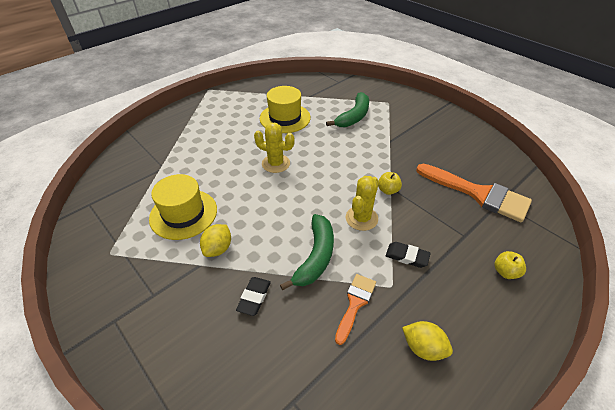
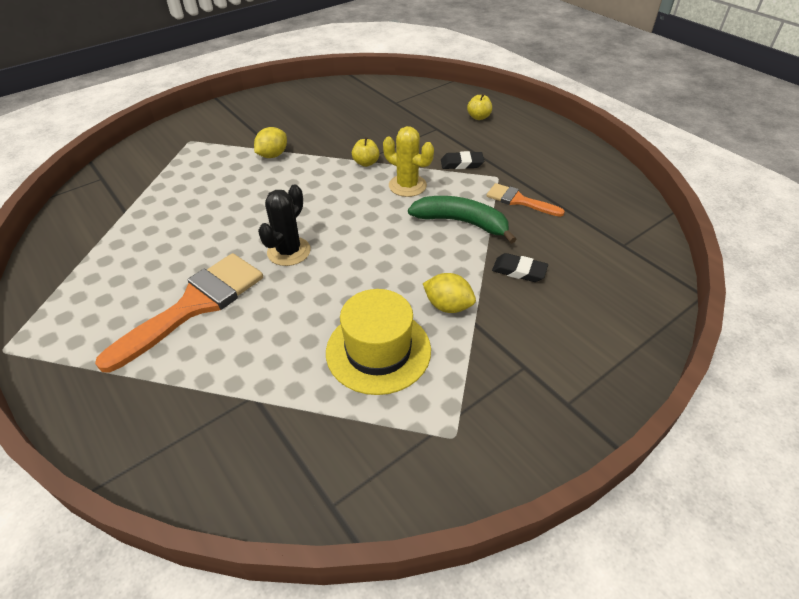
camera: 85 degrees left, 0 degrees up
(276, 163) = (289, 251): yellow cactus -> black cactus
(285, 118) = (174, 240): yellow hat -> none
(353, 117) = (207, 173): green banana -> none
(407, 256) = (462, 163): black eraser -> black eraser turned 60 degrees clockwise
(423, 347) = (557, 169): yellow lemon -> yellow lemon (273, 155)
(478, 194) = (382, 111): orange brush -> orange brush (194, 306)

